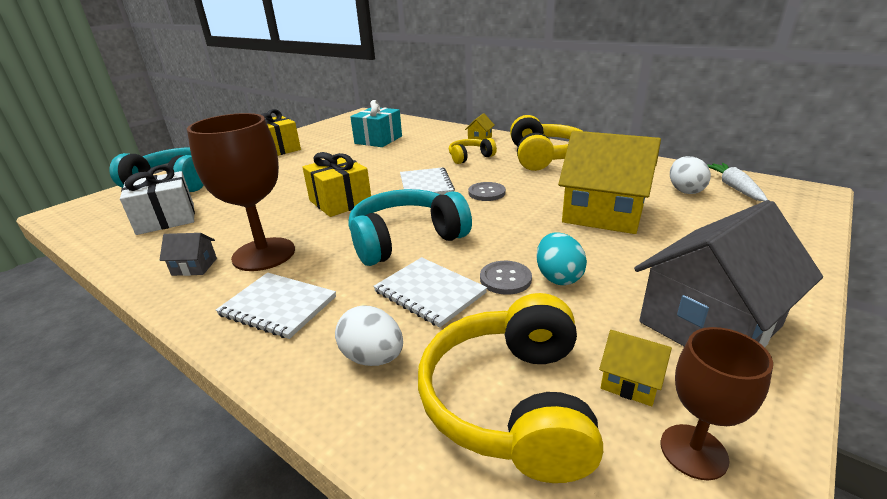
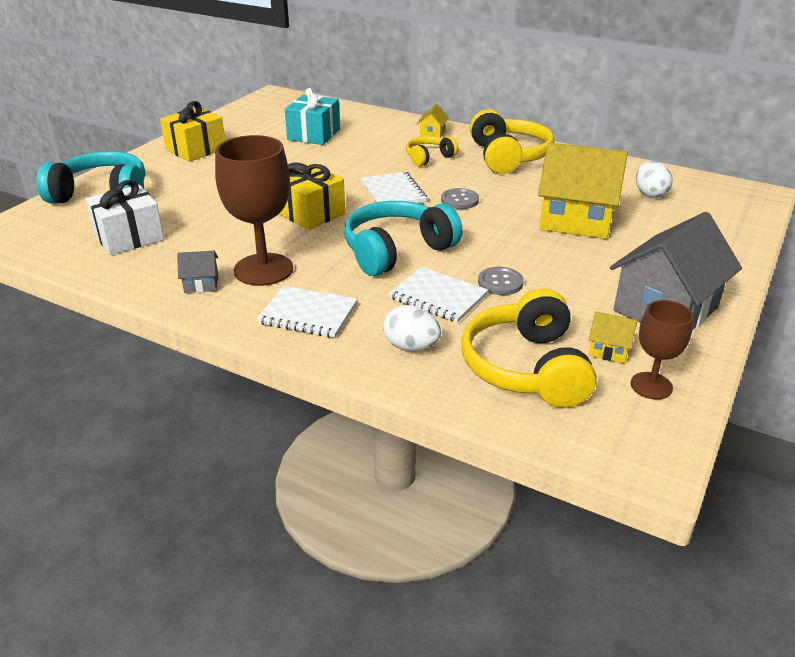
camera: 10 degrees left, 5 degrees up
(558, 277) = (544, 279): turquoise egg -> none
(734, 187) = (694, 190): white carrot -> none

